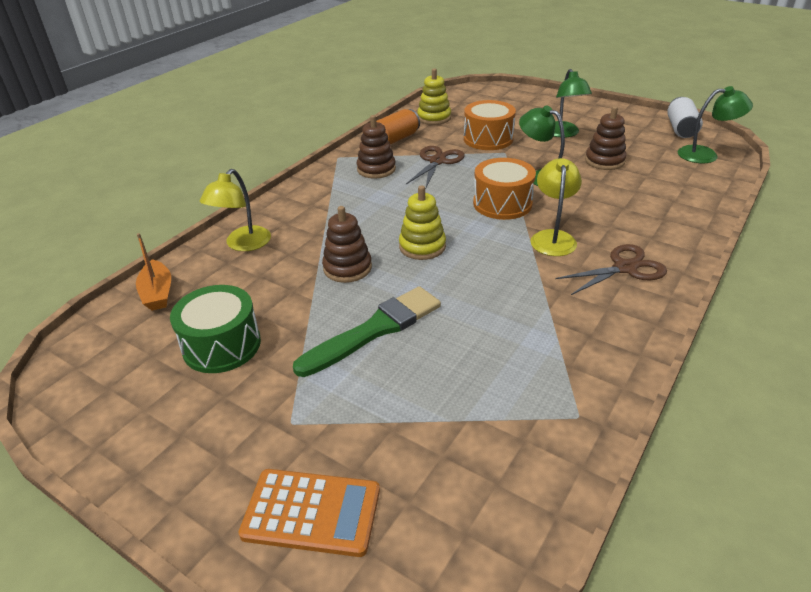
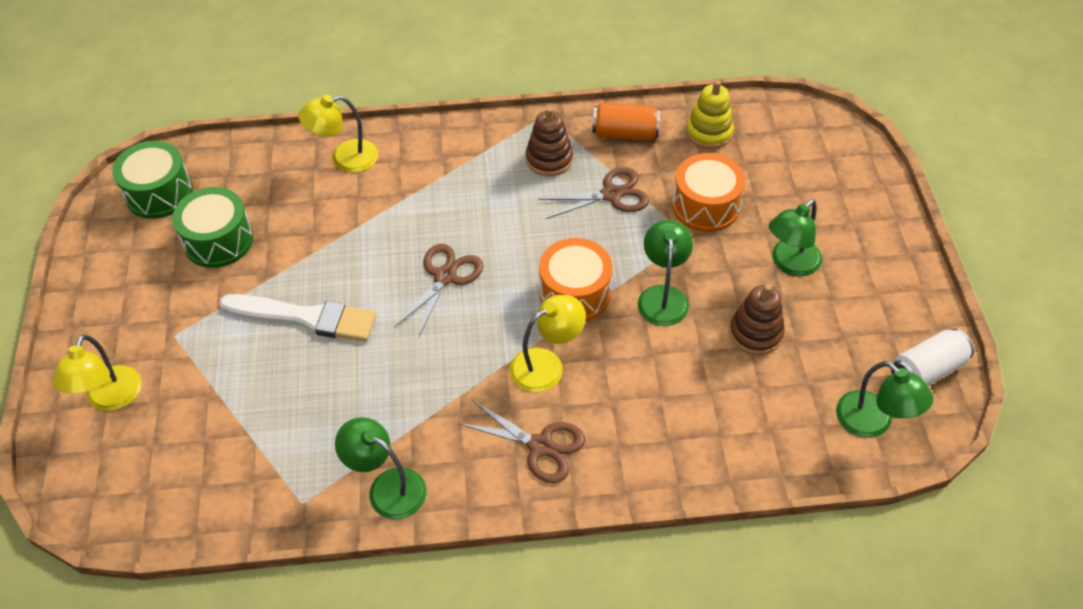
camera: 50 degrees right, 15 degrees up
(109, 360) = (159, 193): none -> green drum
(158, 293) = (244, 159): orange boat -> none
(311, 512) = (110, 399): orange calculator -> yellow lamp
(347, 268) = (370, 247): brown stacking toy -> none
(374, 330) = (305, 318): green brush -> white brush
(422, 246) = (445, 277): yellow stacking toy -> brown scissors
(602, 357) = (387, 487): none -> green lamp

